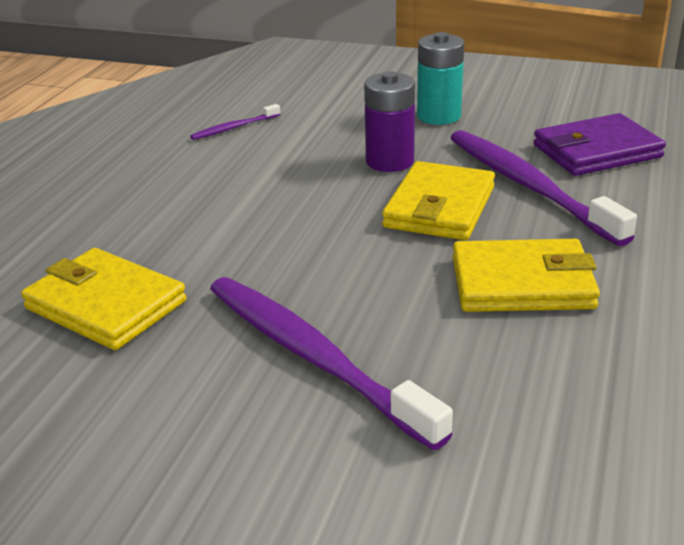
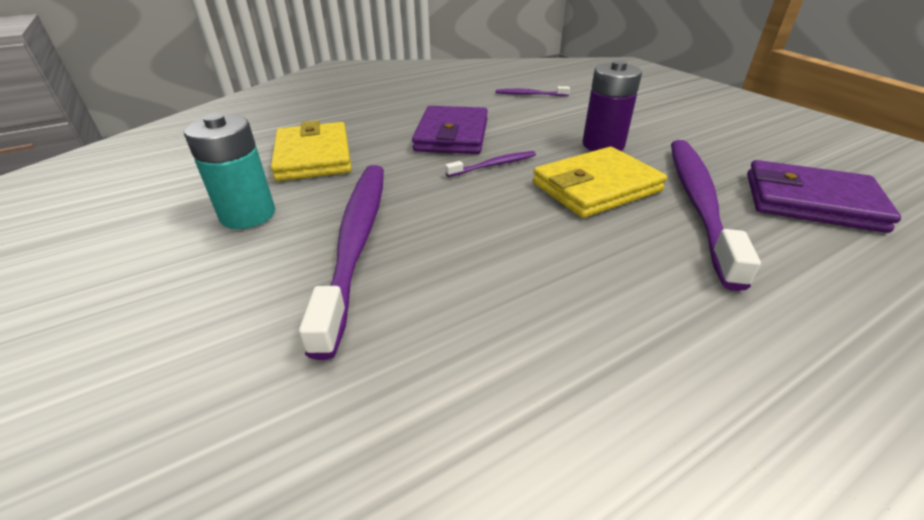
camera: 40 degrees right, 5 degrees up
(226, 211) = (452, 135): none -> purple wallet
(322, 226) = (494, 165): none -> purple toothbrush
(439, 116) = (687, 130): turquoise battery -> turquoise battery (248, 215)
(522, 283) = (582, 271): yellow wallet -> none

